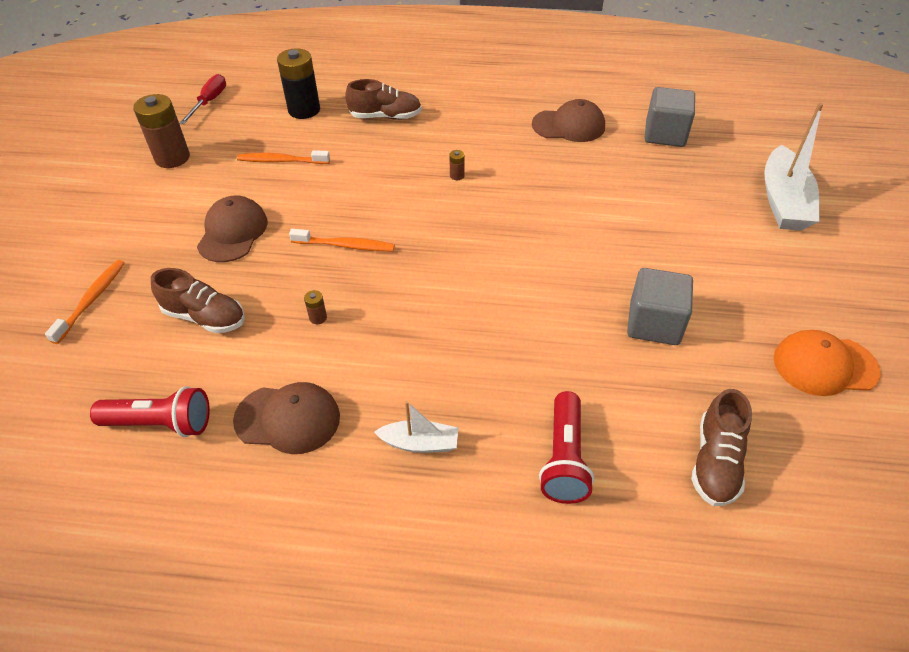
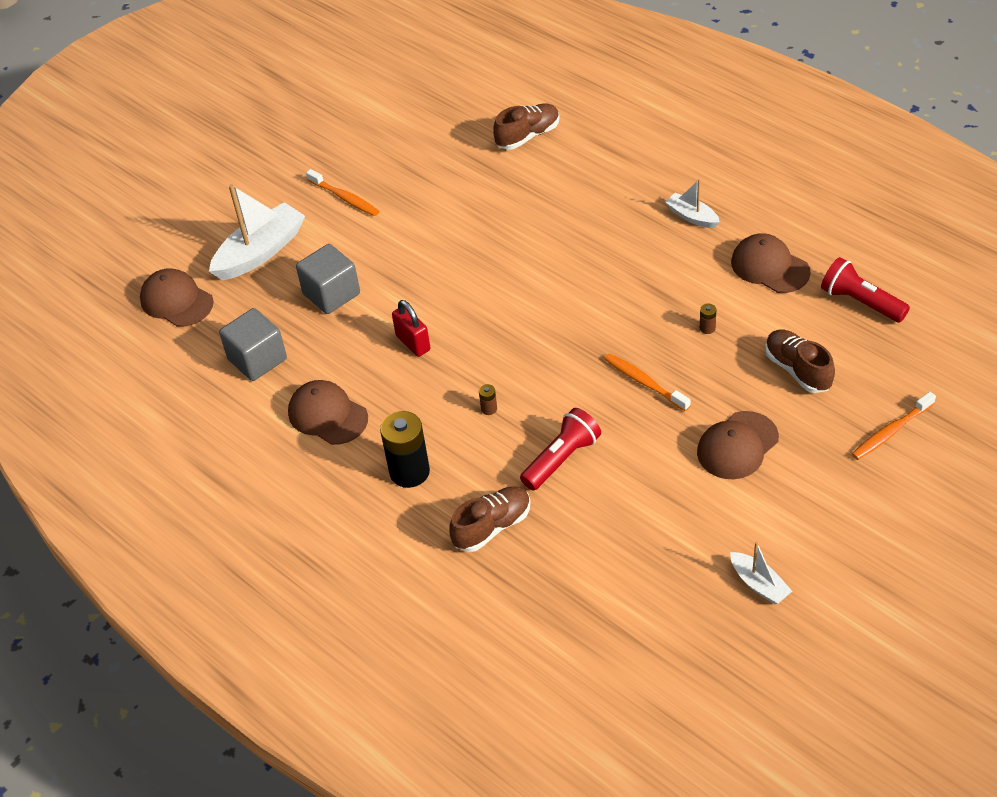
camera: 140 degrees left, 0 degrees up
(172, 158) = (759, 584): brown battery -> white boat
(209, 102) = (676, 668): red screwdriver -> none
(281, 161) = (643, 516): orange toothbrush -> orange toothbrush (345, 198)
(304, 110) = (572, 588): black battery -> black battery (409, 472)
(385, 116) = (492, 527): brown shoe -> brown shoe turned 105 degrees clockwise
(564, 458) = (611, 173): red flashlight -> red flashlight (561, 459)
(567, 192) = (413, 343): none -> red padlock
(654, 323) = (471, 215): grey cube -> grey cube (331, 294)
(782, 142) = (176, 301): none -> brown cap
(824, 365) = (400, 148): orange cap -> none

